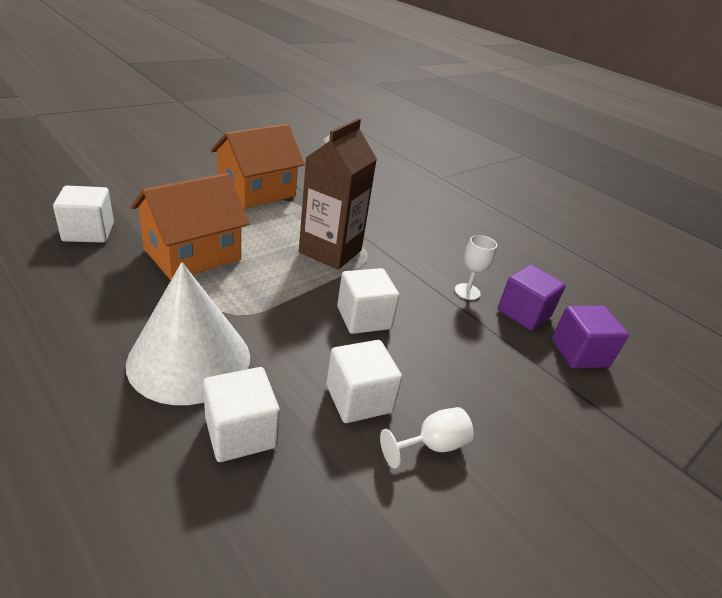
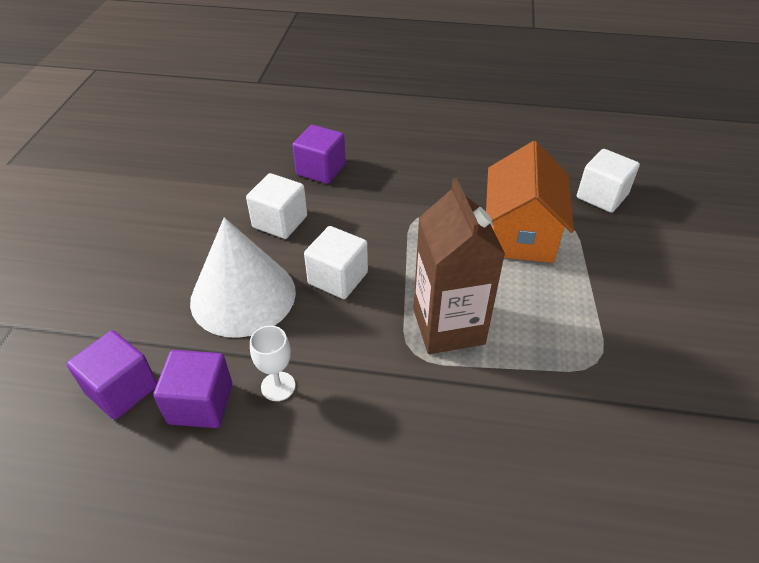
camera: 145 degrees right, 10 degrees up
(189, 359) = (396, 178): white cone -> white cone (243, 296)
(240, 432) = (321, 170): white cube -> purple cube
(257, 191) = (631, 349): orange house -> none
(431, 445) = (213, 226): white goblet -> none

